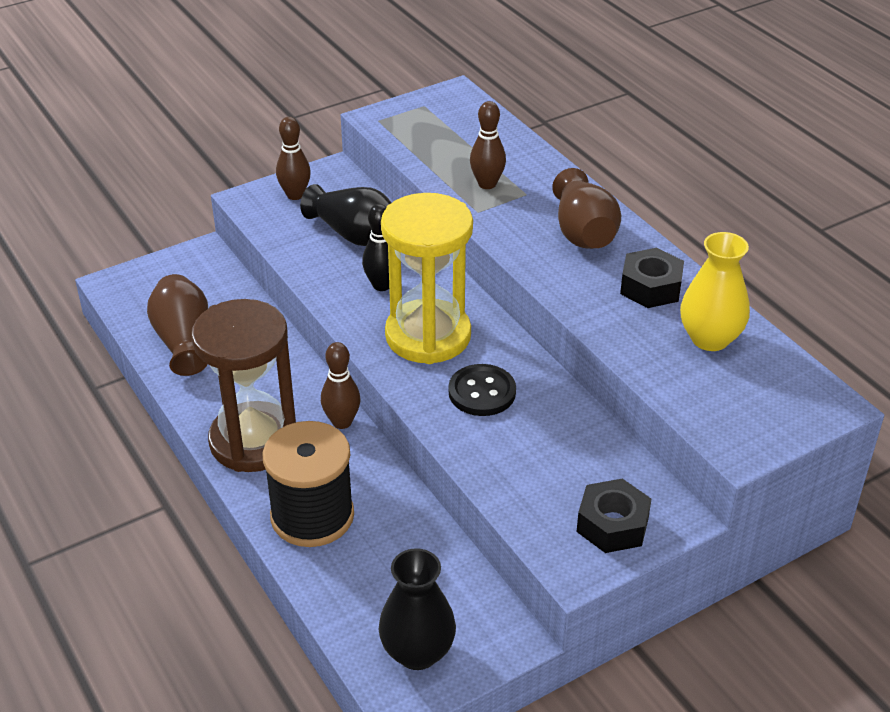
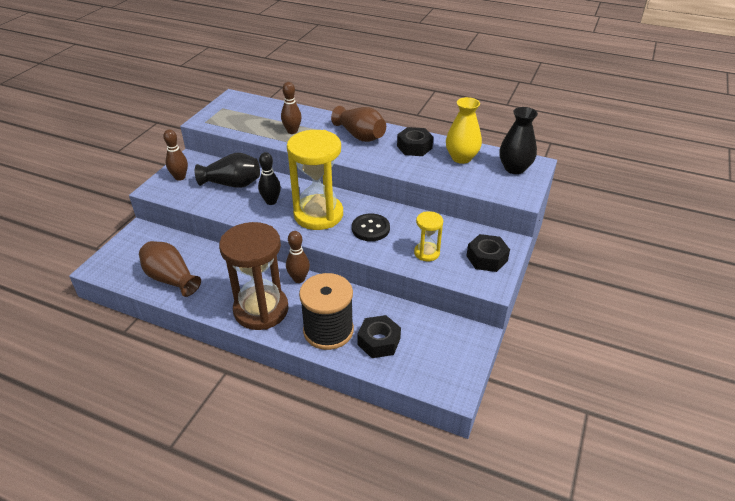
camera: 35 degrees left, 0 degrees up
(364, 568) = (379, 341): none -> black nut
(417, 652) = (443, 366): black vase -> black vase (514, 168)
(527, 470) = (426, 253): none -> yellow hourglass

